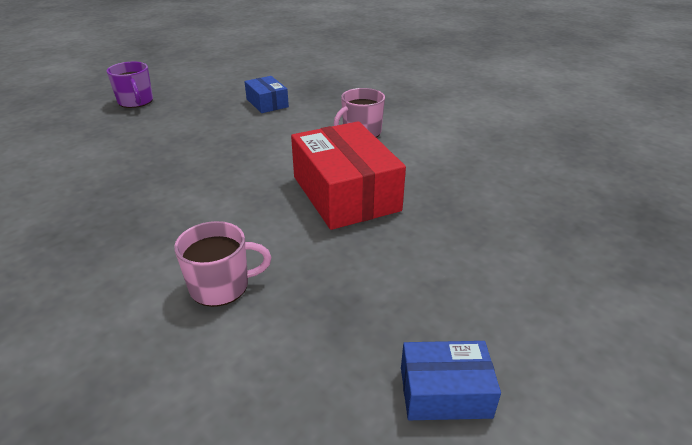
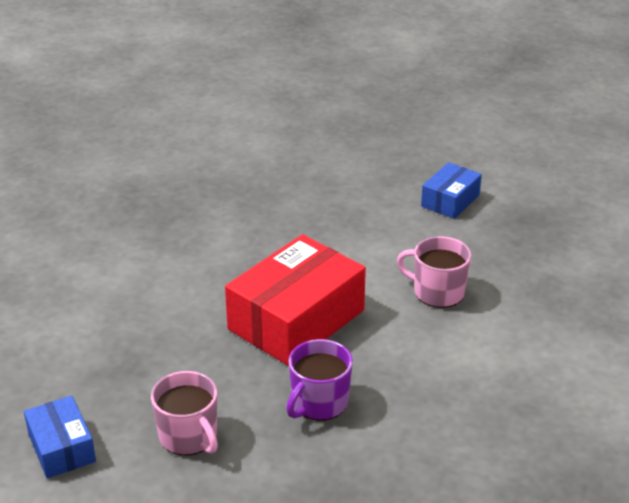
camera: 65 degrees right, 0 degrees up
(136, 101) = (374, 120): purple mug -> purple mug (319, 403)
(221, 286) = (119, 296): pink mug -> pink mug (189, 436)

